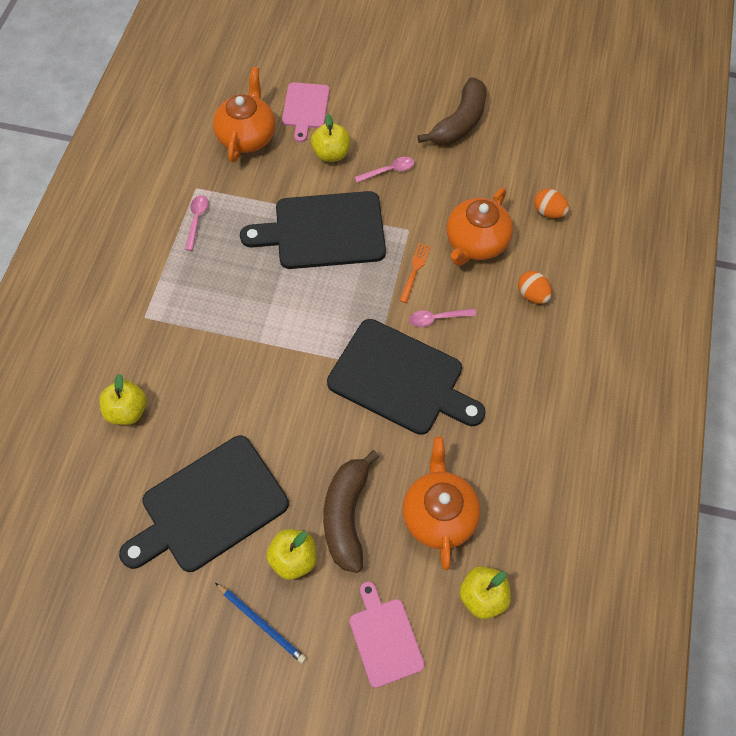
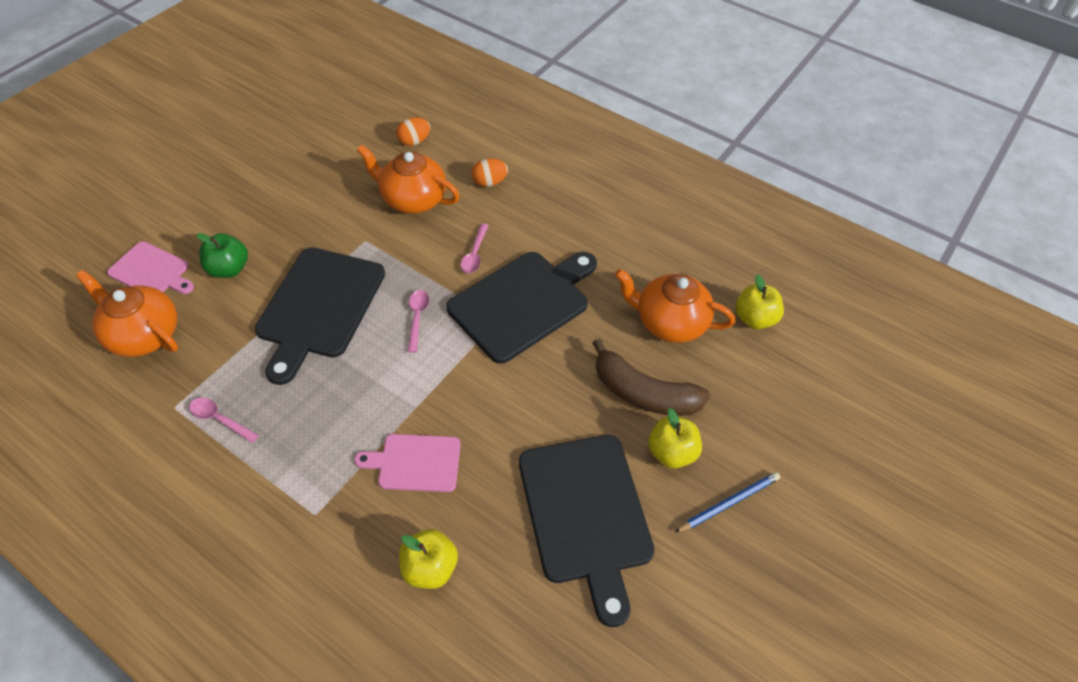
camera: 70 degrees left, 10 degrees down
(331, 154) = (229, 269): yellow apple -> green apple
(385, 638) = (771, 403): pink cutting board -> pink cutting board (415, 462)
(389, 171) = (286, 231): pink spoon -> pink spoon (417, 318)
(415, 270) = (413, 252): orange fork -> none
(460, 122) = (273, 162): brown banana -> none
(475, 243) = (413, 199): orange teapot -> orange teapot turned 150 degrees clockwise

